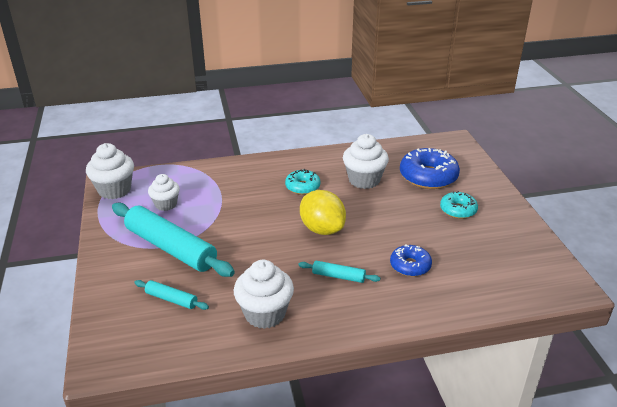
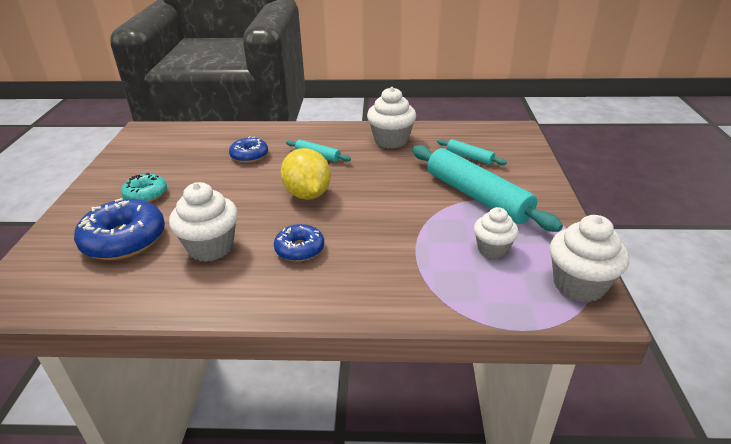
camera: 165 degrees left, 0 degrees up
(302, 187) = (299, 249): turquoise donut -> blue donut

